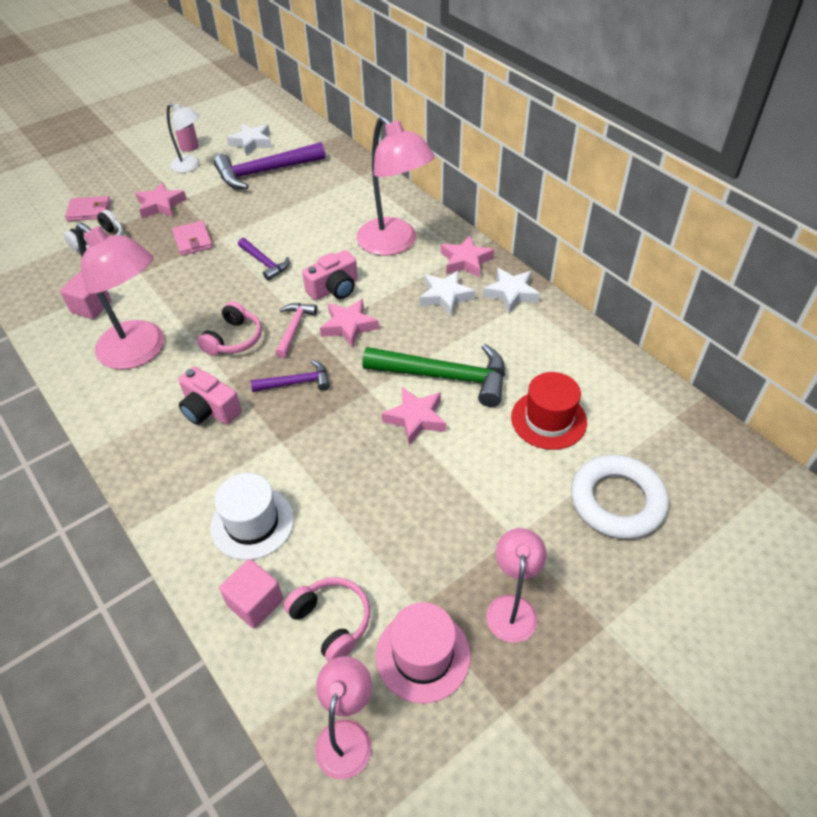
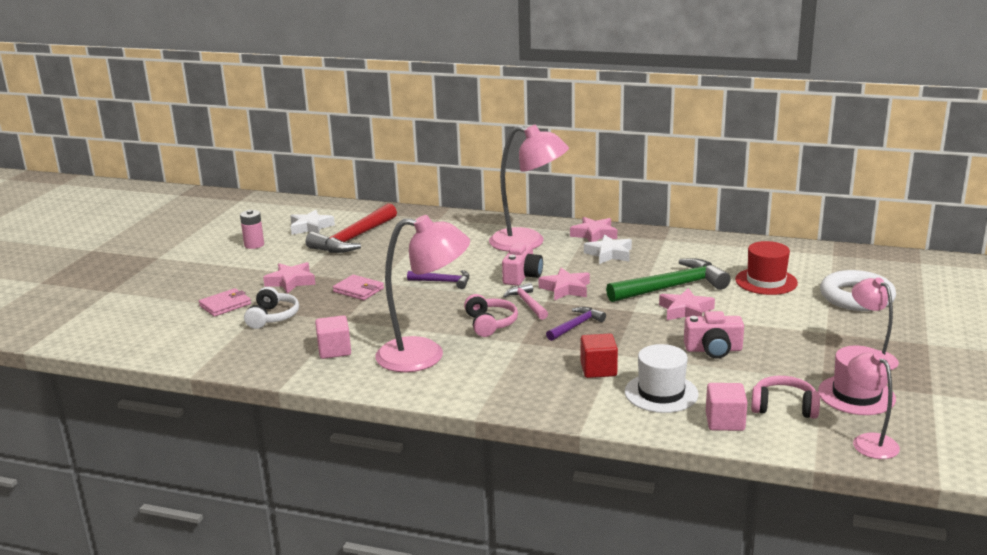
camera: 35 degrees left, 25 degrees down
(191, 166) = (277, 254): white lamp -> none
(209, 409) = (535, 360): pink camera -> pink camera (713, 350)
(242, 455) = (598, 369): none -> red cube
(265, 172) = (353, 239): purple hammer -> red hammer
(511, 293) = (650, 239): white star -> none

